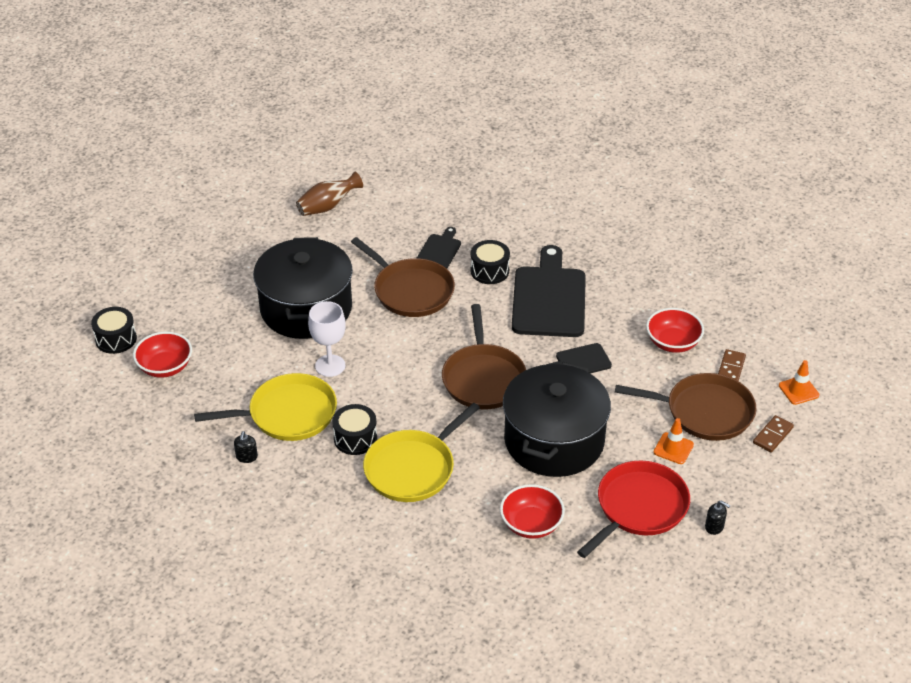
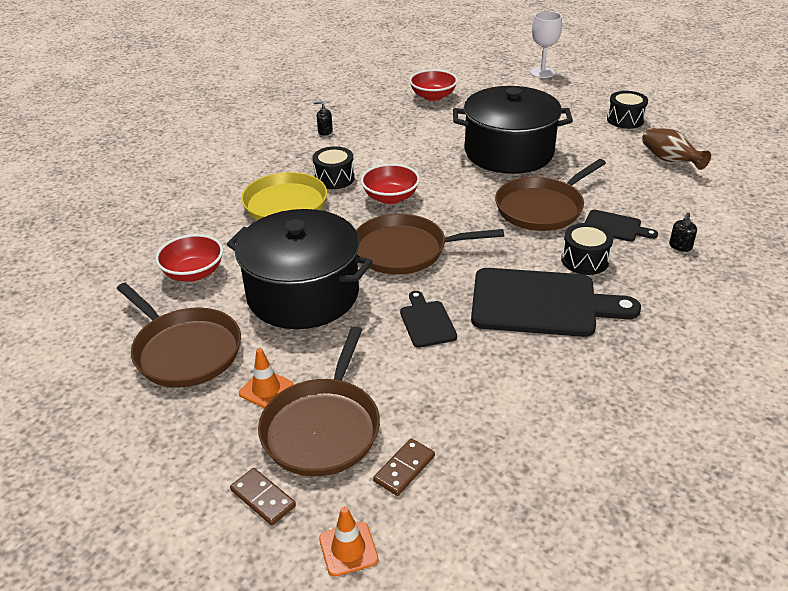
camera: 95 degrees right, 5 degrees down
(116, 339) = (466, 77): black drum -> black drum (625, 120)
(288, 414) = (371, 147): yellow pan -> none
(330, 366) = (430, 165): white goblet -> white goblet (542, 73)
(639, 508) = (184, 350): red pan -> brown pan
(673, 342) = (460, 410): red bowl -> red bowl (390, 197)
(714, 527) = (130, 412): black soap dispenser -> black soap dispenser (680, 246)
(731, 368) = (404, 469): brown domino -> brown domino turned 75 degrees counterclockwise

